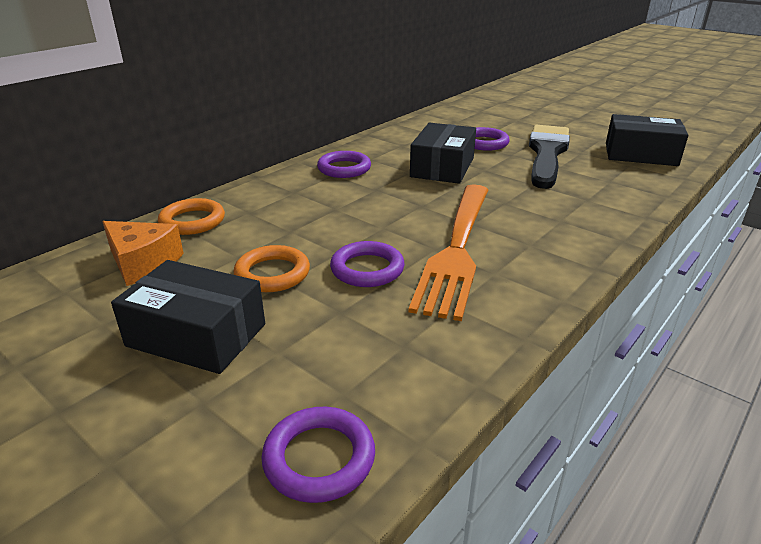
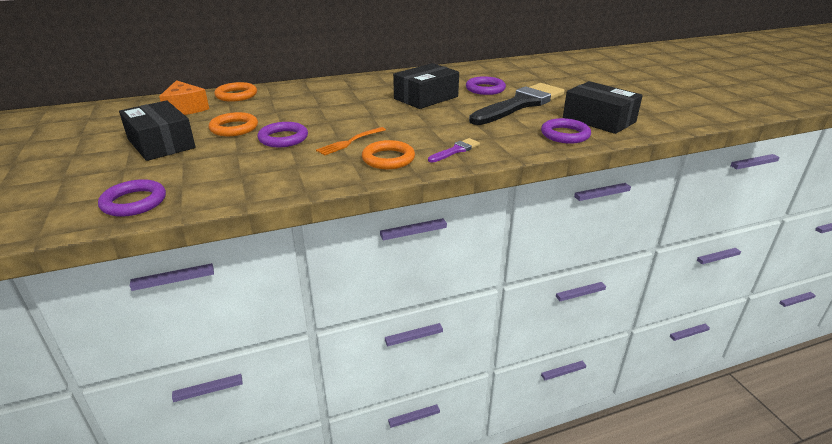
camera: 30 degrees right, 0 degrees up
(344, 168) = (362, 86): purple ring -> purple ring (565, 135)
(457, 249) = (350, 142): orange fork -> orange fork, size x0.44
(536, 258) = (388, 159): none -> orange ring
(583, 226) = (455, 150): none -> purple brush

